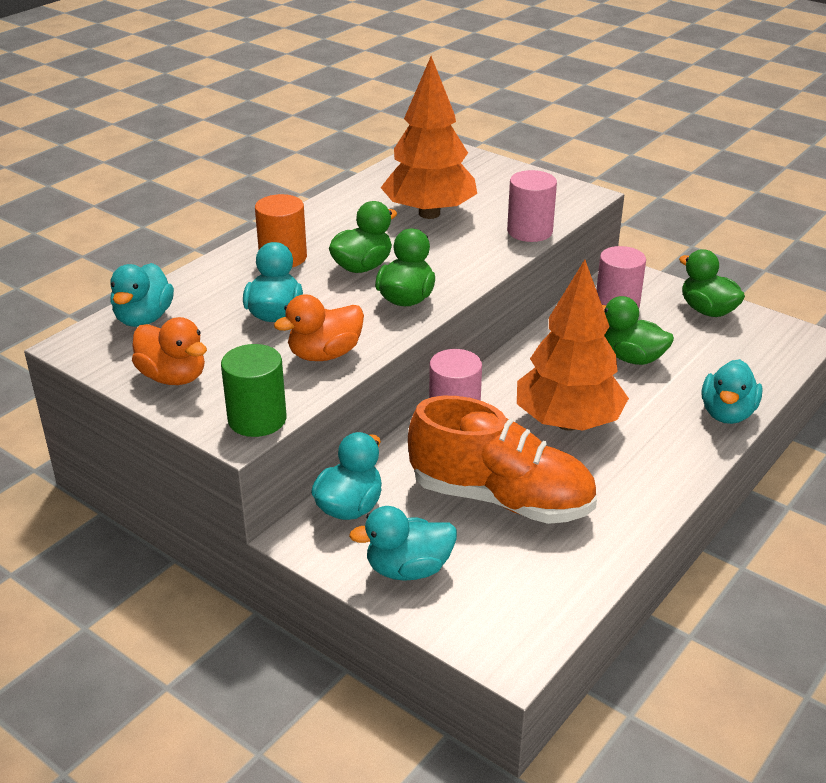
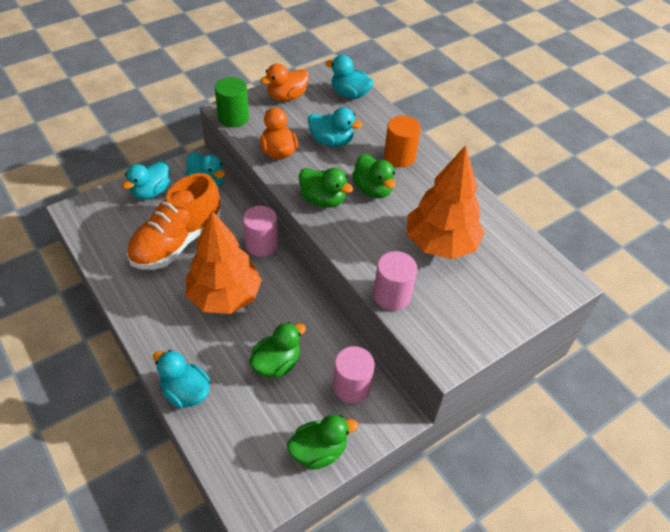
camera: 105 degrees right, 15 degrees up
(408, 569) = (151, 192): turquoise duck -> turquoise duck turned 150 degrees counterclockwise

